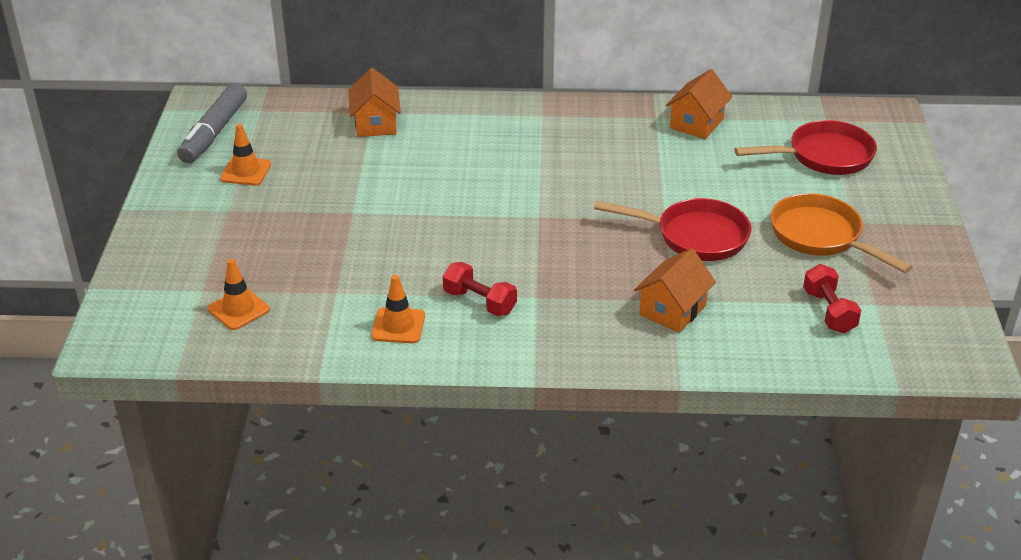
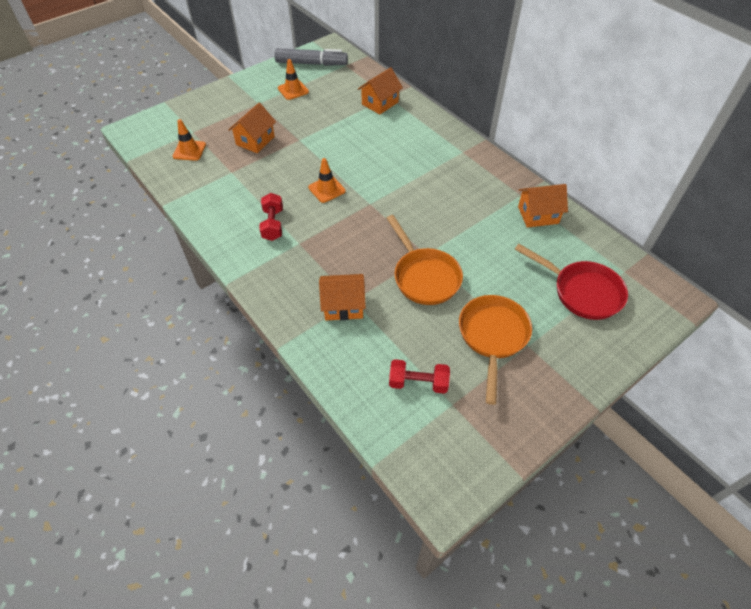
camera: 50 degrees right, 15 degrees up
(214, 133) = (311, 64): grey marker -> grey marker turned 150 degrees counterclockwise
(302, 247) = (255, 141): none -> orange house
(398, 326) = (226, 207): orange traffic cone -> orange traffic cone (327, 189)
(694, 236) = (424, 276): red pan -> orange pan
(829, 311) = (418, 383): red dumbbell -> red dumbbell turned 60 degrees clockwise

